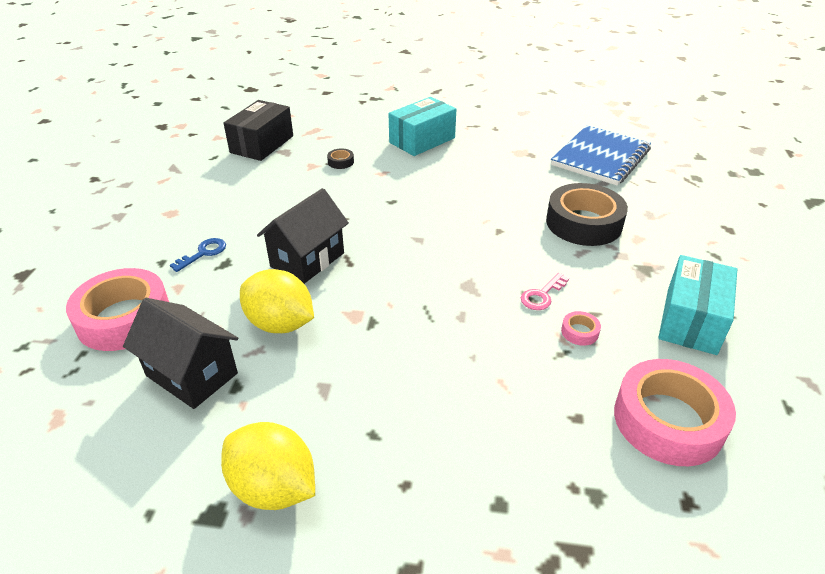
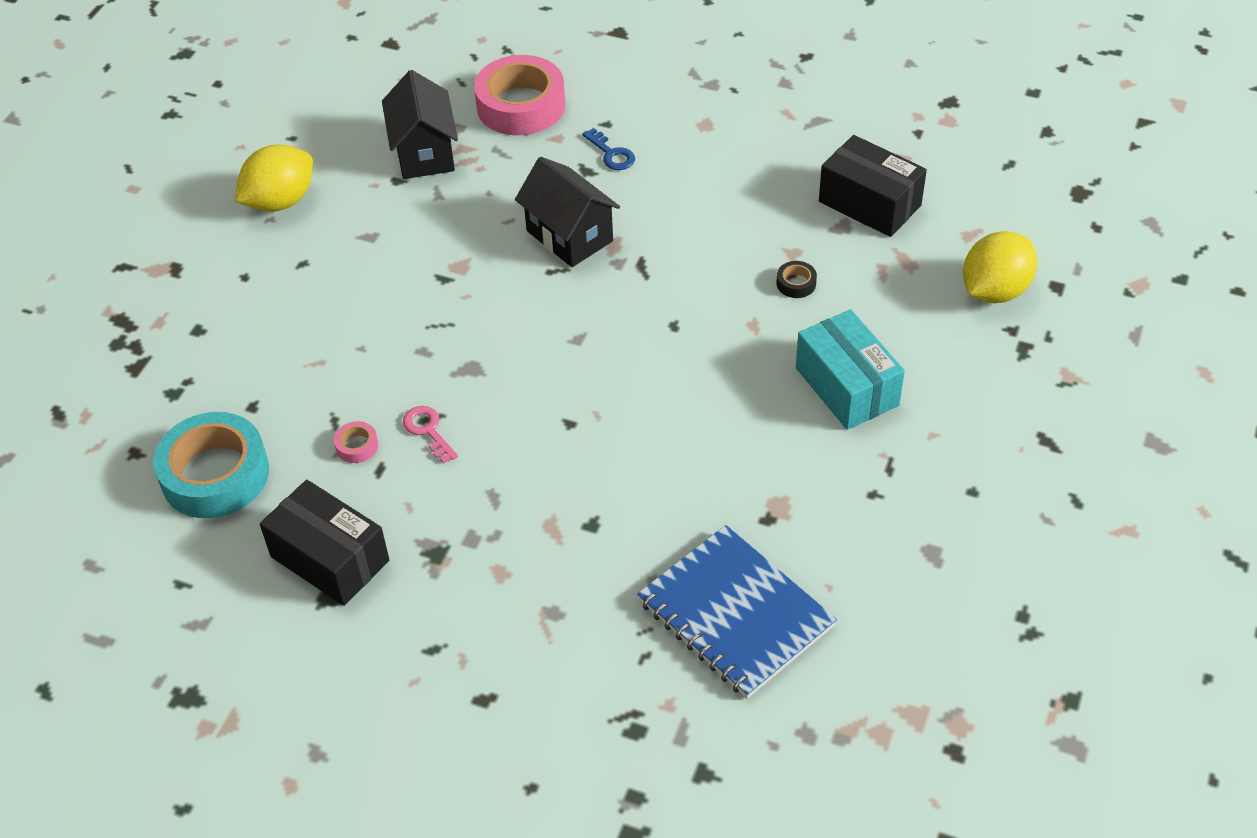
camera: 105 degrees right, 10 degrees up
(192, 374) = (424, 153): black house -> black house turned 60 degrees counterclockwise
(280, 324) = (468, 211): yellow lemon -> yellow lemon (994, 291)
(583, 223) = (556, 522): black tape -> none
(668, 420) = (215, 474): pink tape -> turquoise tape
(691, 320) = (330, 558): turquoise box -> black box

